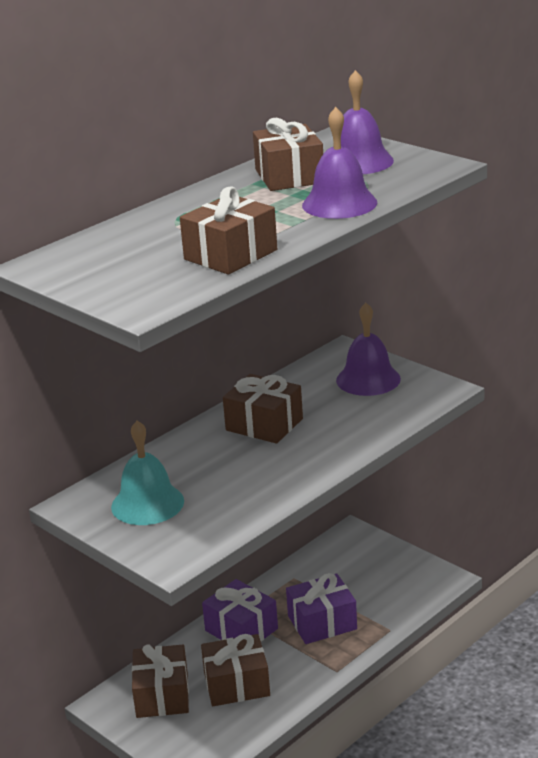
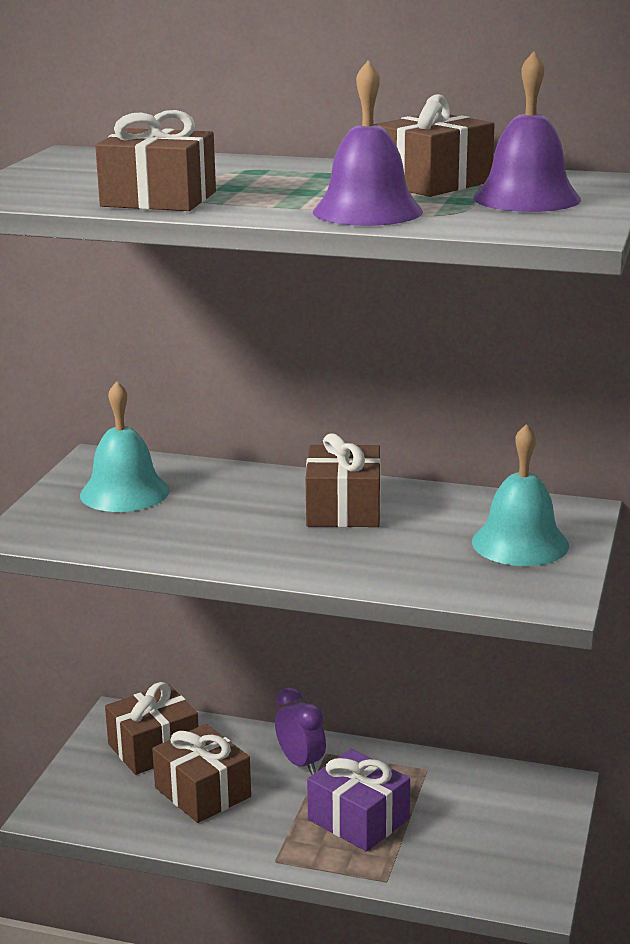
camera: 60 degrees right, 5 degrees down
(241, 629) = (300, 763): purple gift -> purple clock
(368, 379) = (520, 543): purple bell -> turquoise bell

